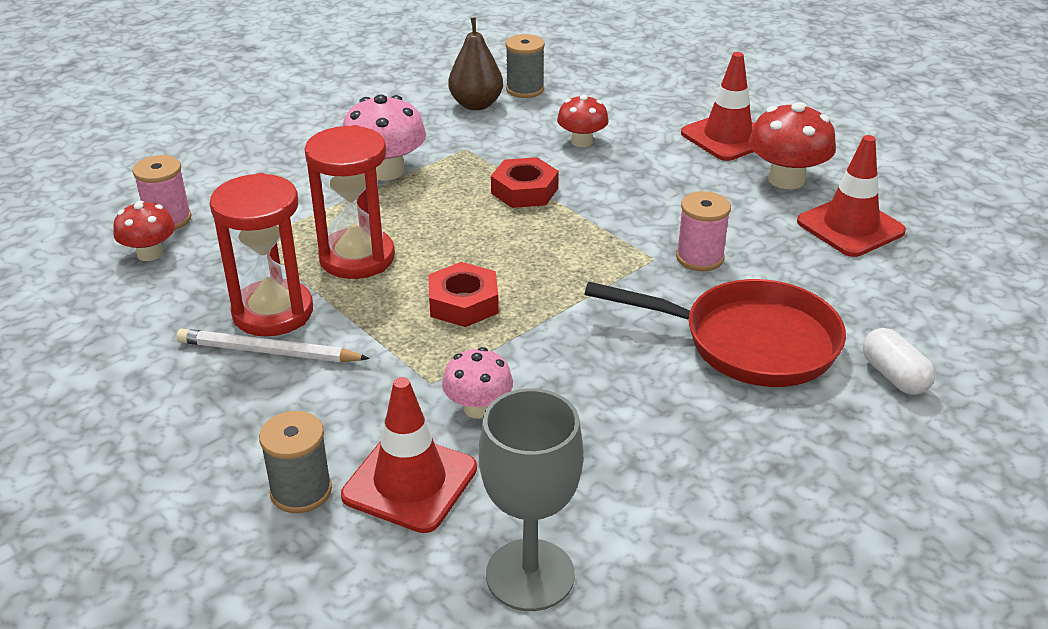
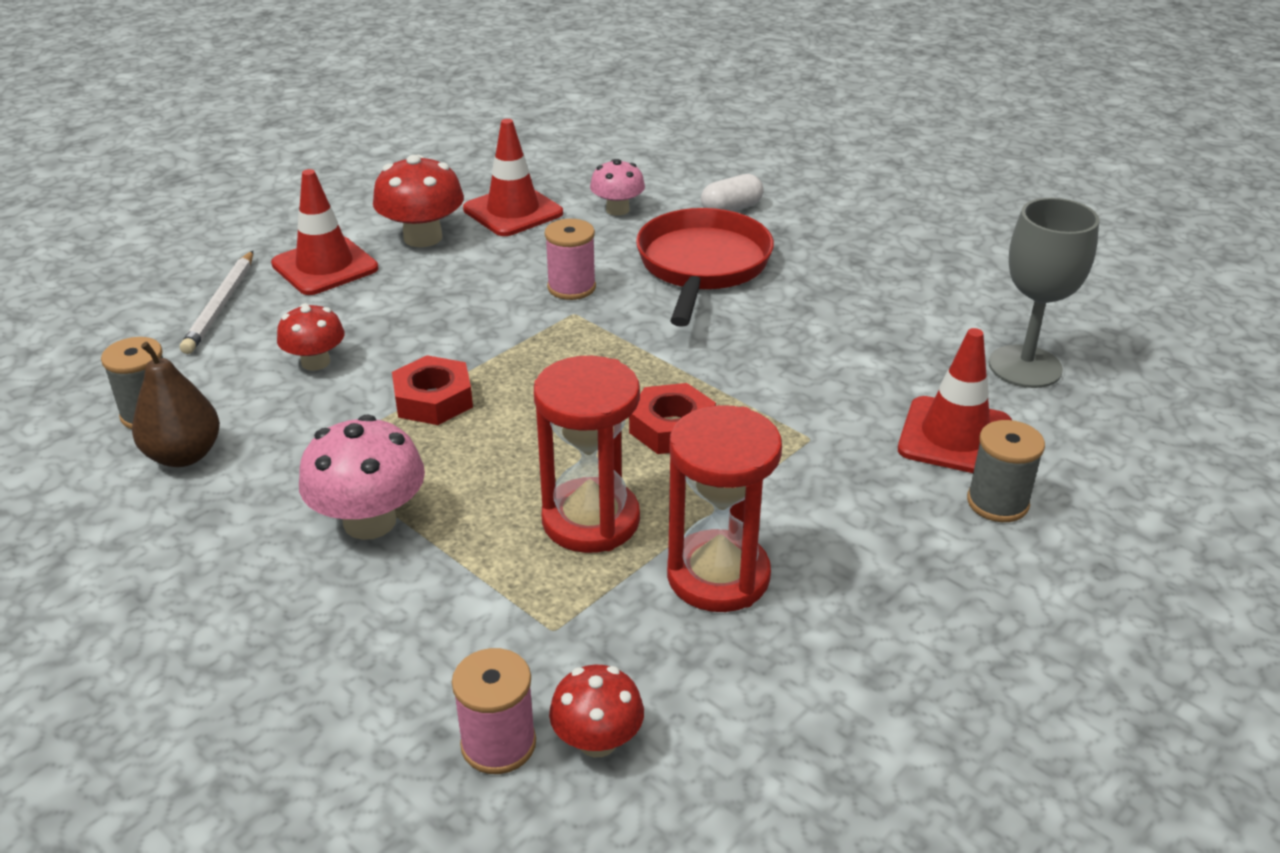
camera: 95 degrees left, 0 degrees up
(269, 352) = (795, 565): white pencil -> white pencil (221, 305)
(478, 408) = (839, 406): pink mushroom -> pink mushroom (617, 209)

